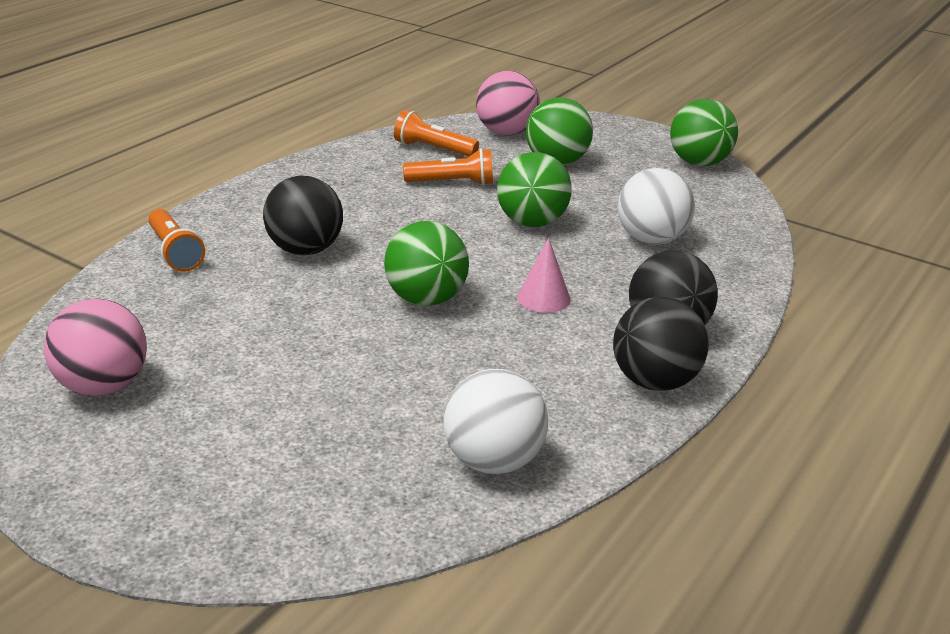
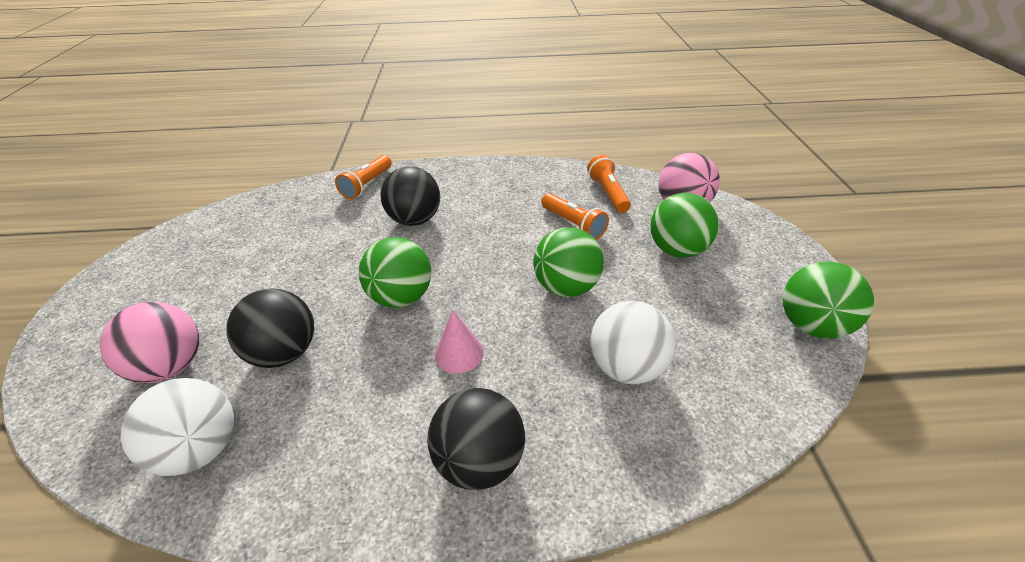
camera: 55 degrees right, 10 degrees up
(103, 386) = (211, 239): pink ball -> pink ball (171, 366)
(654, 381) = (383, 497): black ball -> black ball (285, 353)

